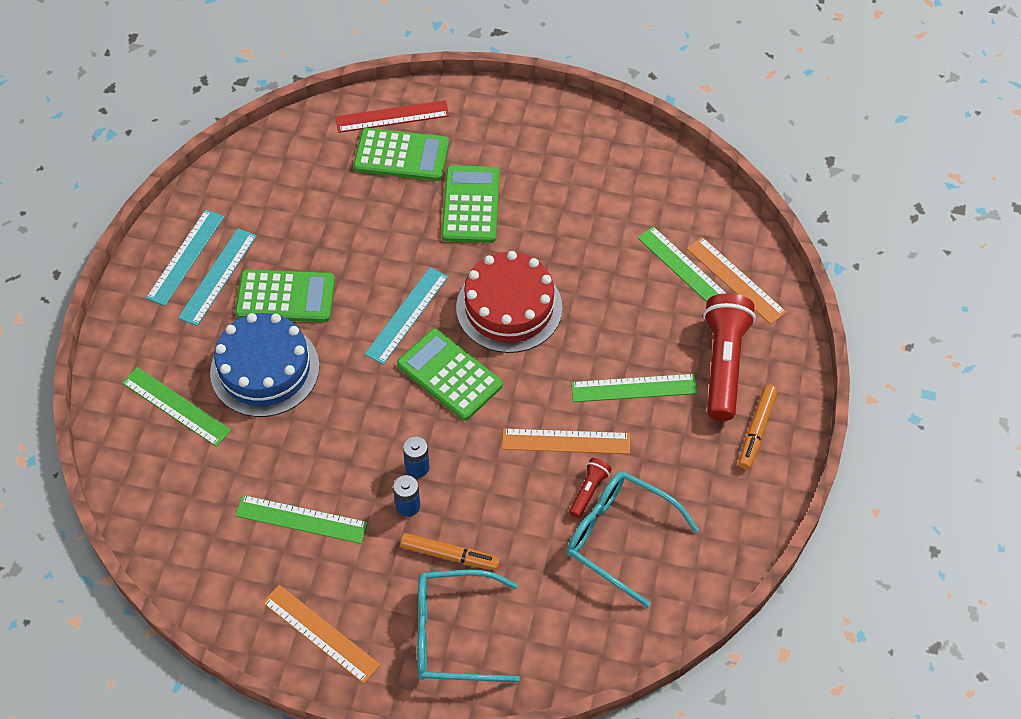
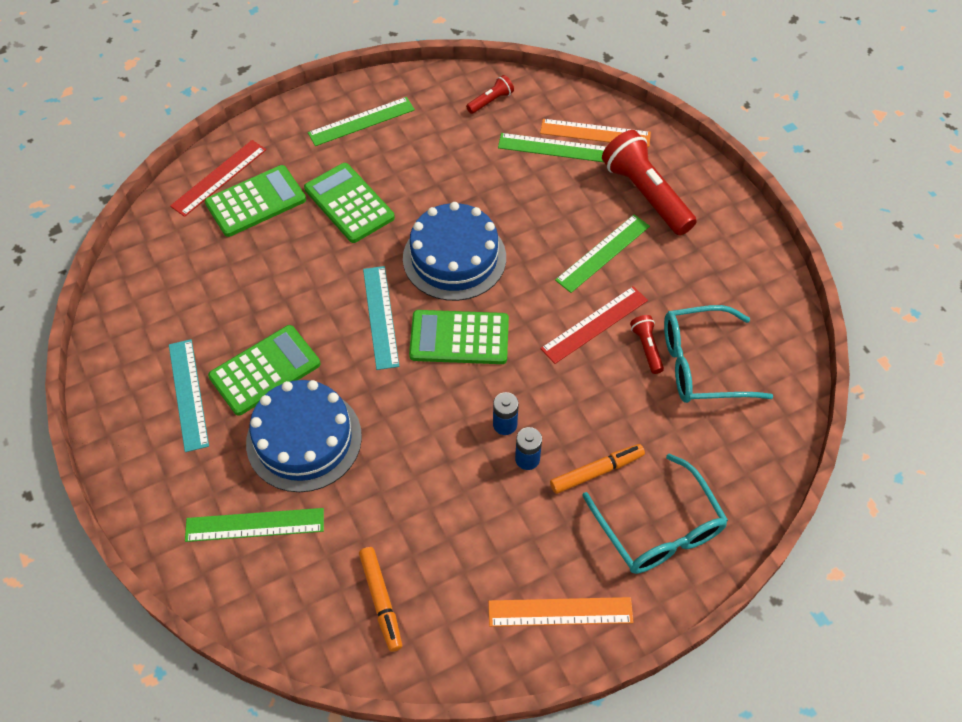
camera: 40 degrees left, 0 degrees up
(185, 257) = (142, 398): turquoise ruler -> none
(301, 519) = (453, 534): green ruler -> green ruler (361, 121)
(452, 634) = (659, 529): turquoise glasses -> turquoise glasses turned 75 degrees counterclockwise
(509, 307) = (454, 258): red cake -> blue cake
(566, 441) = (594, 324): orange ruler -> red ruler
(673, 192) = (491, 101): none -> red flashlight
(756, 430) = (713, 223): orange marker -> orange marker (381, 601)

